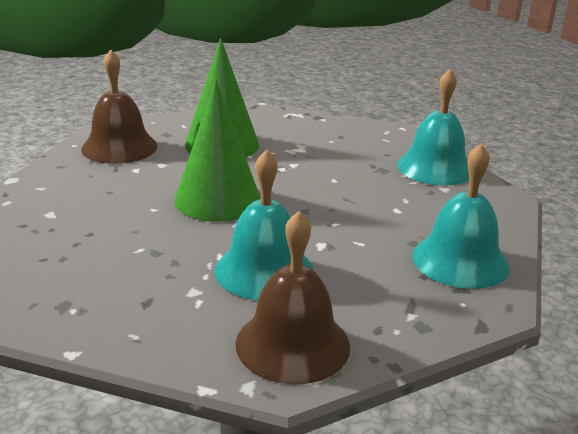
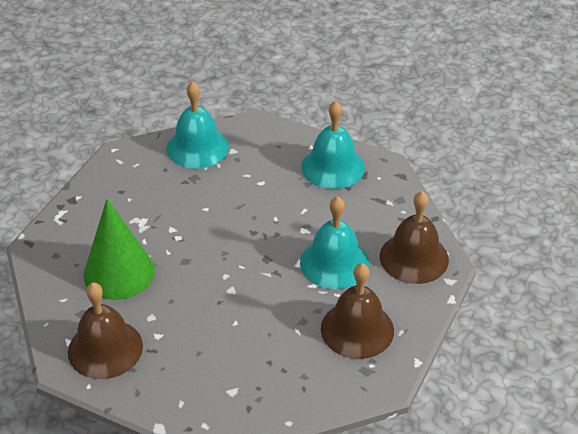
camera: 80 degrees left, 15 degrees up
(139, 294) = (357, 329): none -> brown bell
(218, 199) = (227, 281): green cone -> none

